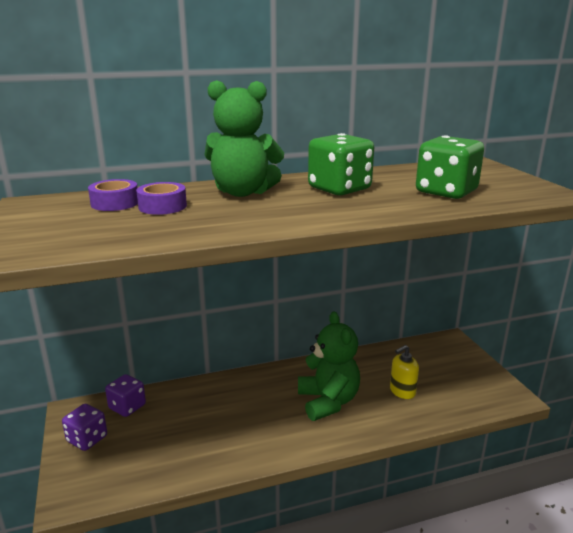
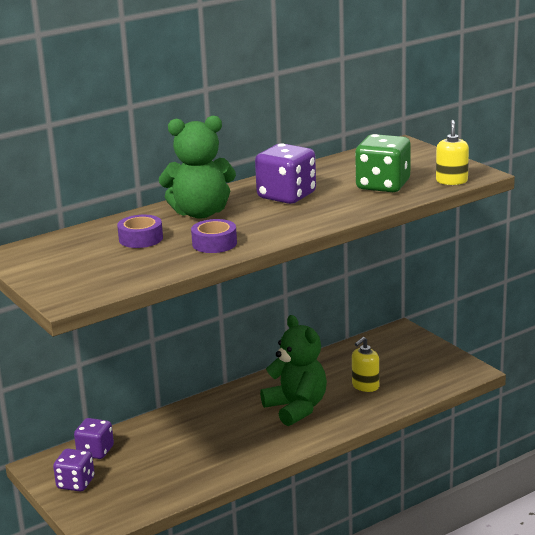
camera: 15 degrees left, 0 degrees up
(115, 203) = (92, 242): purple tape -> purple tape (214, 243)
(339, 189) = (286, 196): green dice -> purple dice
(525, 197) = (451, 181): none -> yellow soap dispenser

